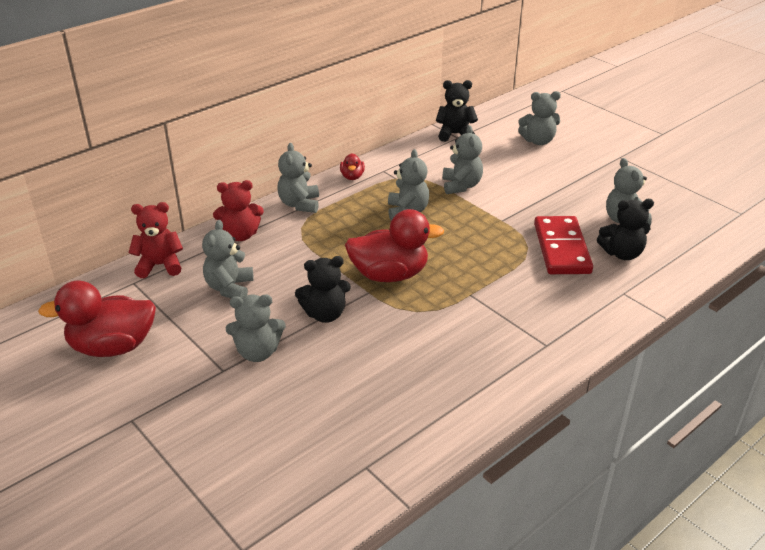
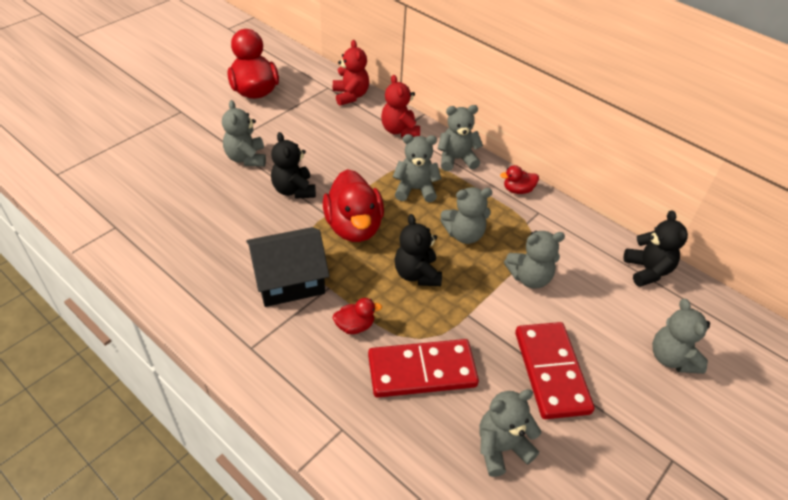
camera: 80 degrees right, 10 degrees up
(229, 288) = (325, 134): grey teddy bear -> grey teddy bear (415, 189)
(460, 319) = (289, 280): none -> black house
(517, 281) = (355, 326): none -> red duck
(555, 190) = (551, 372): none -> red domino
(622, 253) = (422, 436): black teddy bear -> black teddy bear (417, 274)

